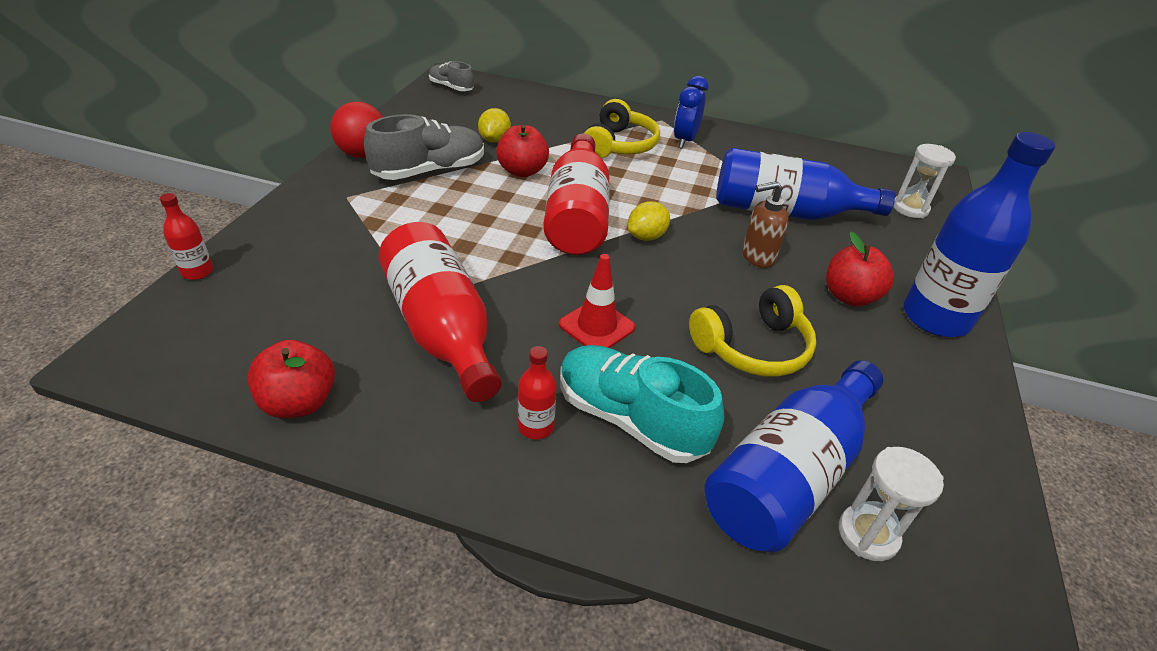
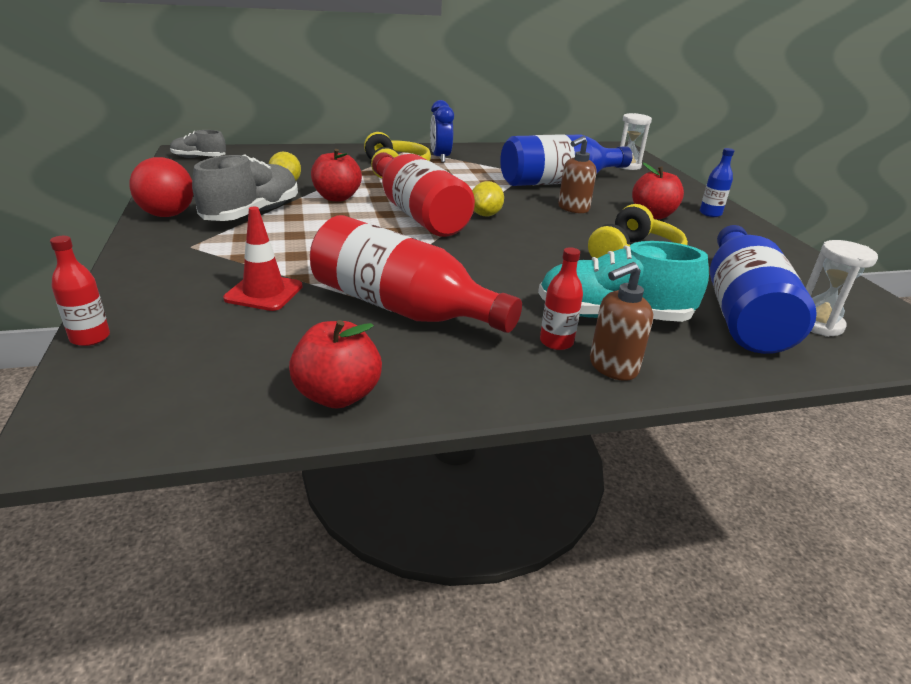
camera: 30 degrees left, 10 degrees down
(555, 481) = (612, 367): none -> brown soap dispenser
(597, 326) = (519, 272): red traffic cone -> red traffic cone (264, 292)
(935, 318) = (710, 213): blue bottle -> blue bottle, size x0.44

